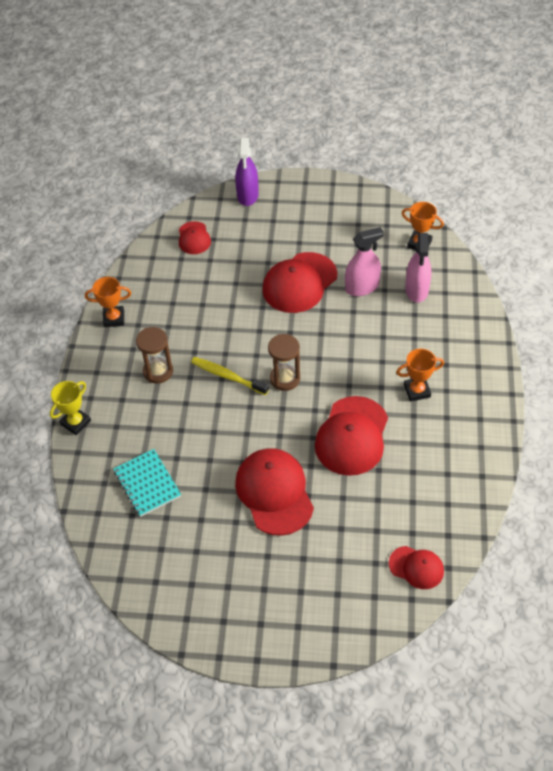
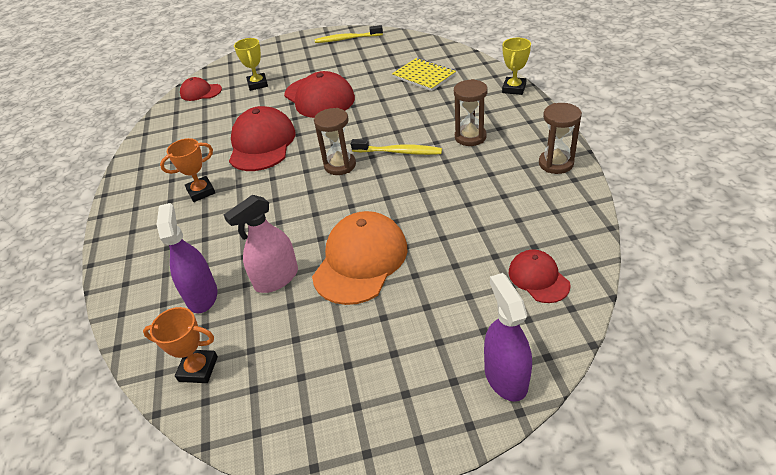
camera: 165 degrees right, 10 degrees down
(114, 318) = (556, 163): orange trophy -> brown hourglass
(147, 484) = (424, 76): turquoise notebook -> yellow notebook
(197, 618) = (347, 39): none -> yellow toothbrush
(299, 283) = (360, 260): red cap -> orange cap
(341, 553) = (258, 84): none -> yellow trophy
(416, 290) = (202, 296): pink spray bottle -> purple spray bottle

